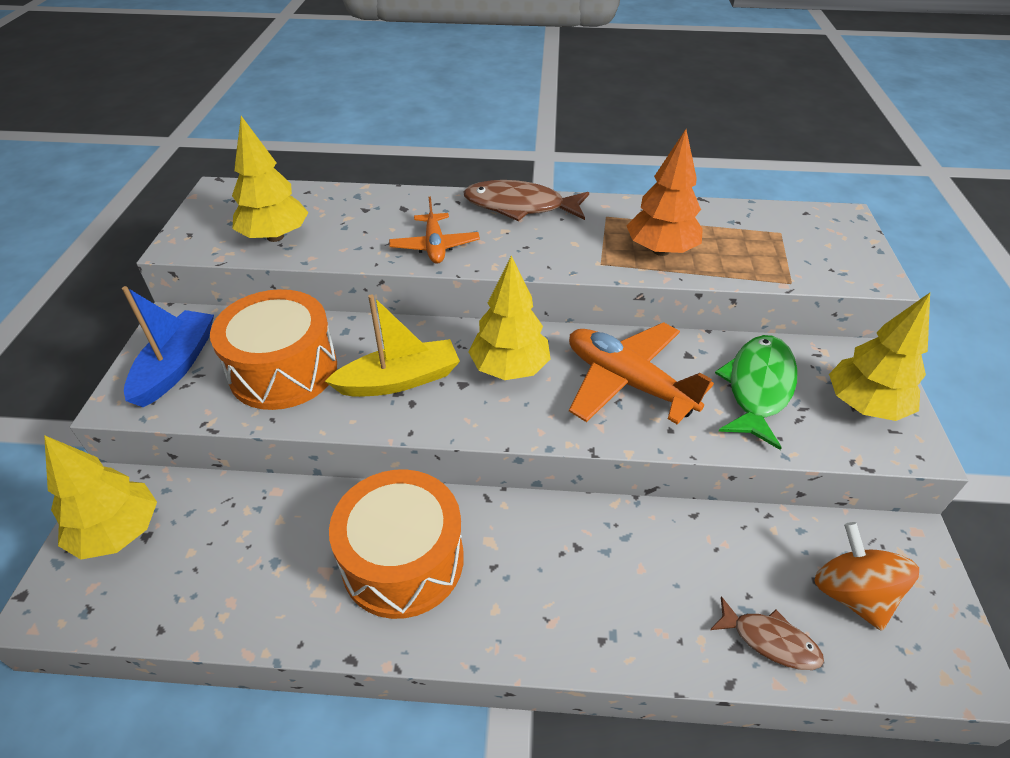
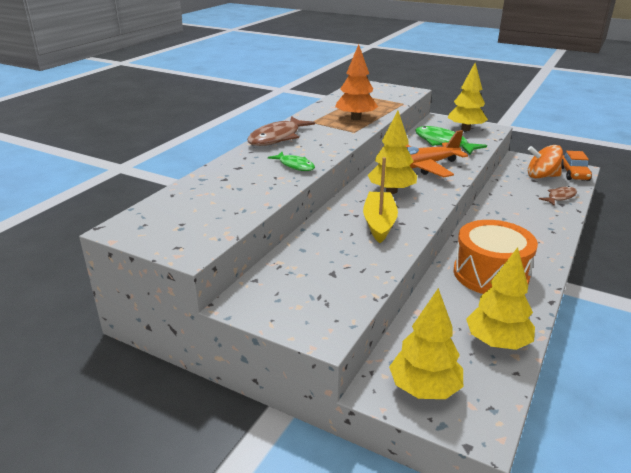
camera: 65 degrees left, 15 degrees down
(176, 366) = (300, 306): blue boat -> none
(275, 237) = (224, 213): yellow tree -> yellow tree (497, 342)
(283, 370) = (340, 260): orange drum -> none
(435, 246) = (295, 165): orange plane -> green fish
(924, 661) = (574, 174): none -> orange car

